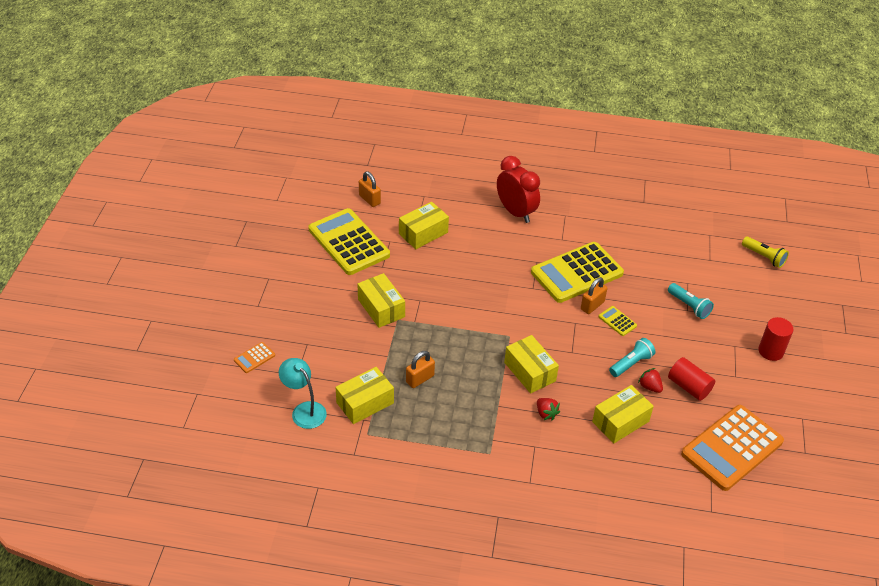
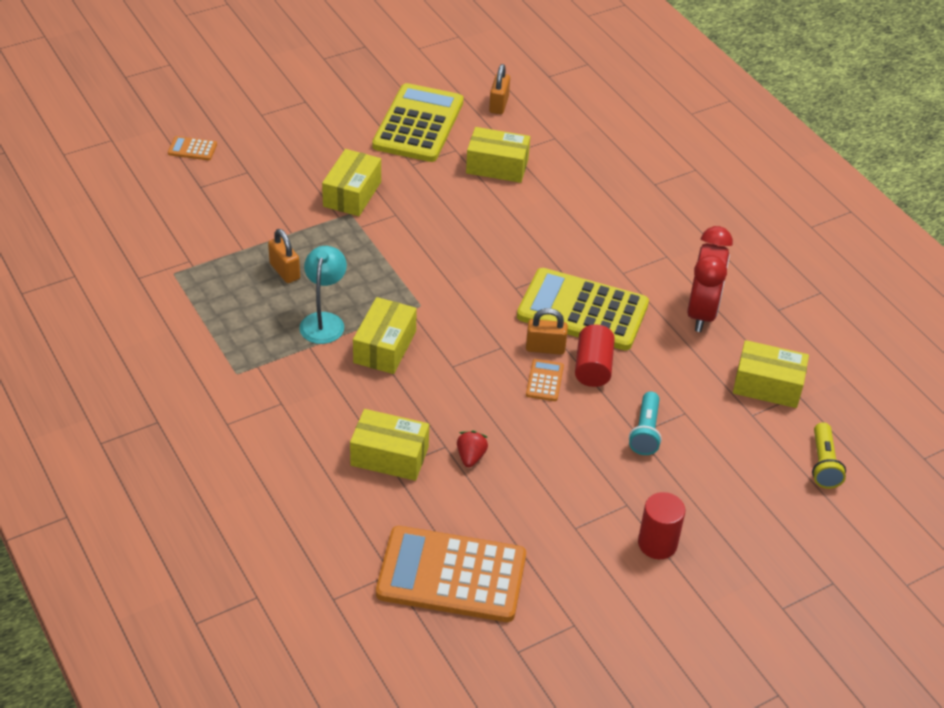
camera: 50 degrees right, 0 degrees up
(304, 410) = (160, 216): turquoise lamp -> turquoise lamp (324, 321)
(365, 403) = (212, 250): yellow box -> yellow box (767, 385)
(420, 379) = (284, 271): orange padlock -> orange padlock turned 45 degrees clockwise
(516, 212) = (619, 216): red clock -> red clock (702, 313)
(546, 413) = (337, 389): red strawberry -> none
(617, 321) = (544, 380): yellow calculator -> orange calculator
(631, 363) = (490, 424): turquoise flashlight -> none
(689, 387) = (509, 492): red cylinder -> red cylinder (593, 367)

